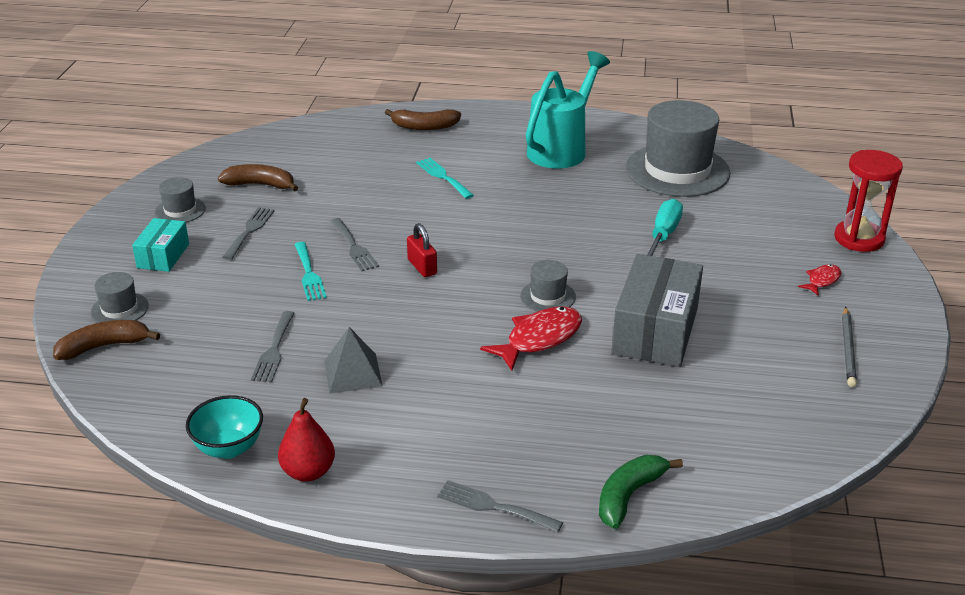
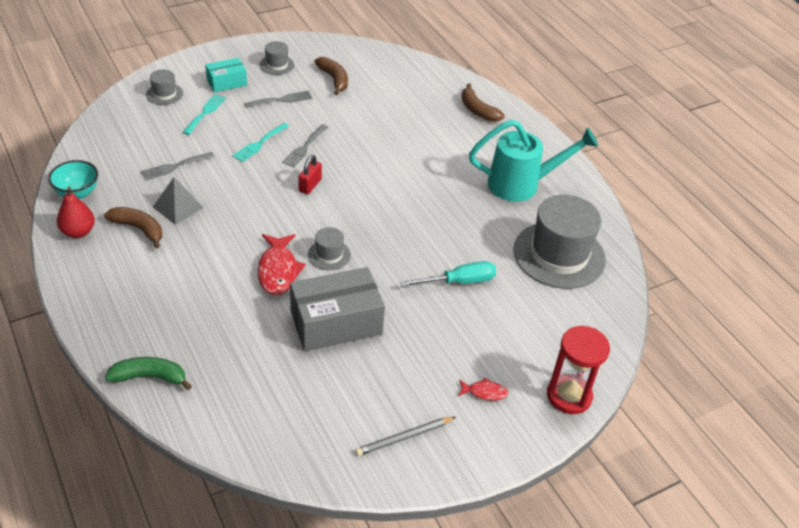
camera: 50 degrees right, 10 degrees up
(104, 346) = (128, 106): brown banana -> brown banana (139, 229)
(443, 177) = (424, 147): turquoise fork -> turquoise fork (205, 112)
(493, 506) = (99, 320): grey fork -> none
(539, 339) = (278, 270): red fish -> red fish turned 75 degrees clockwise

